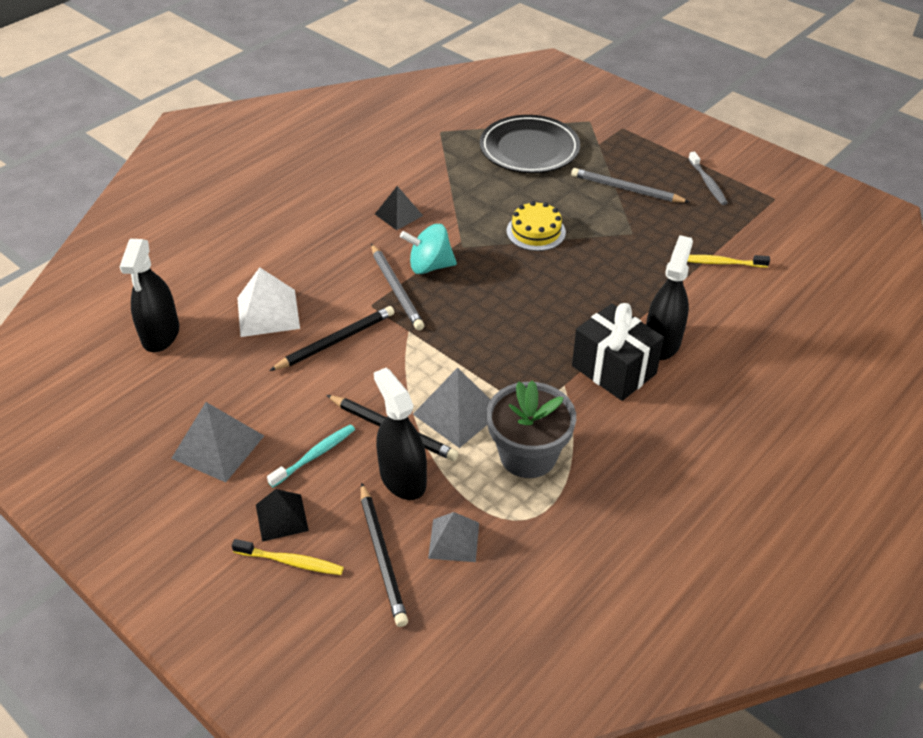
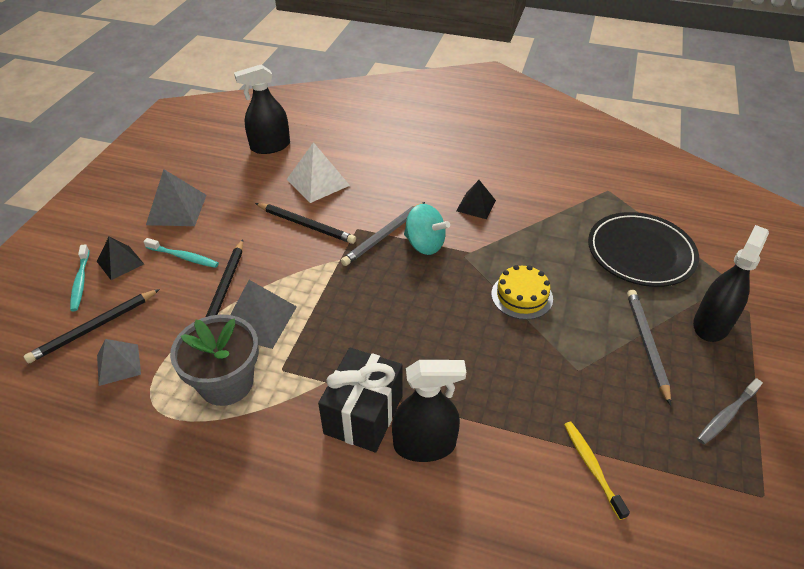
camera: 65 degrees right, 0 degrees up
(291, 562) = (80, 282): yellow toothbrush -> turquoise toothbrush
(402, 478) = (175, 312): black spray bottle -> black spray bottle (711, 324)
(429, 266) = (424, 244): turquoise spinning top -> turquoise spinning top turned 150 degrees clockwise

